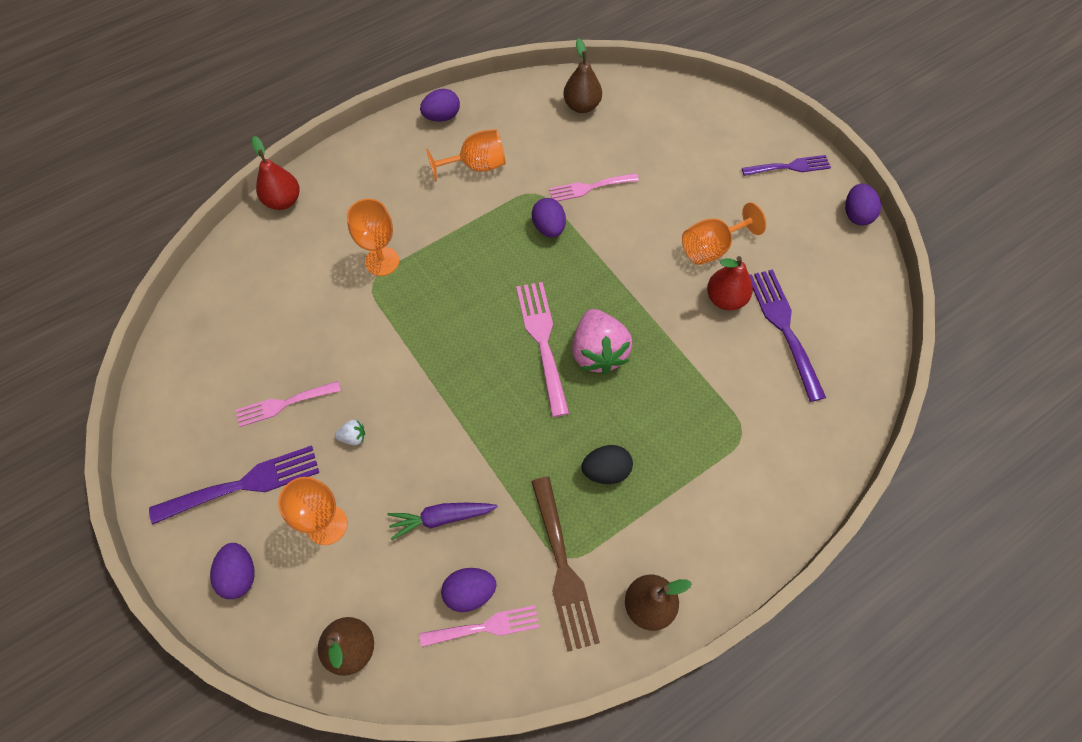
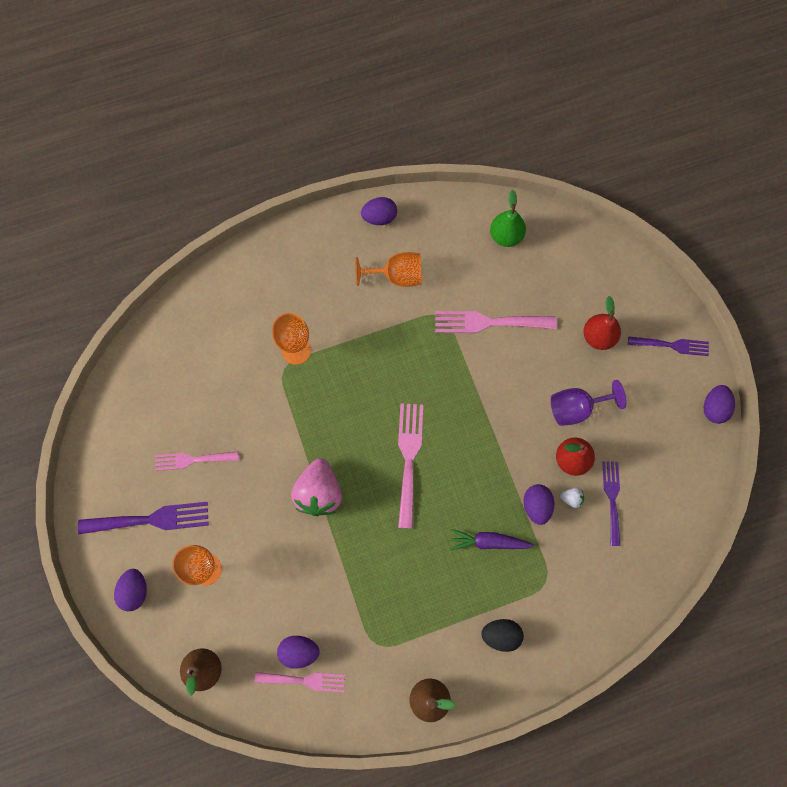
camera: 15 degrees right, 10 degrees up
(283, 201) = (227, 271): red pear -> red pear (598, 337)
(353, 437) = (240, 502): white strawberry -> white strawberry (571, 498)
(441, 518) = (292, 587): purple carrot -> purple carrot (488, 542)
(549, 228) = (443, 353): purple egg -> purple egg (536, 506)
(563, 569) = (373, 652): brown fork -> none
(581, 106) = (506, 236): brown pear -> green pear
(589, 188) = (488, 322): pink fork -> pink fork, size x1.51
(598, 352) = (451, 480): pink strawberry -> pink strawberry (319, 493)
(606, 471) = (428, 584): black egg -> black egg (501, 635)
(712, 248) = (576, 408): orange goblet -> purple goblet
(783, 327) = (612, 498): purple fork -> purple fork, size x0.66

